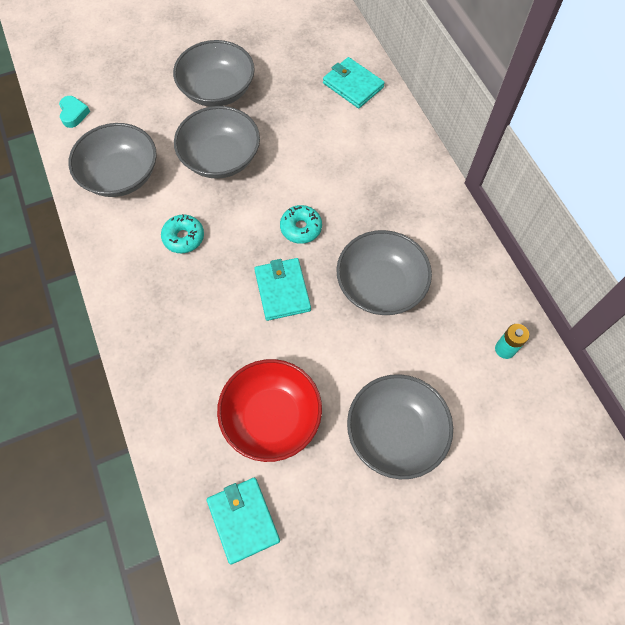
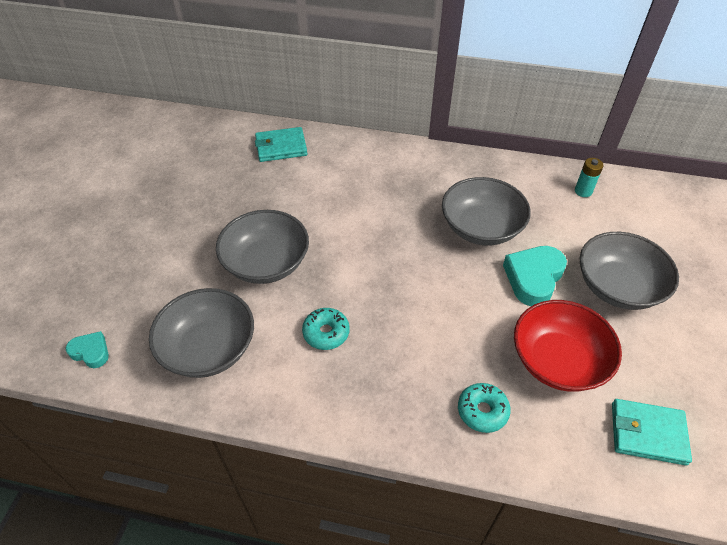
camera: 55 degrees left, 15 degrees down
(217, 90) = (191, 228): grey bowl -> none
(282, 290) = (439, 290): turquoise wallet -> none
(301, 228) = (388, 247): turquoise donut -> turquoise donut (482, 411)
(351, 356) = (533, 278): none -> turquoise heart

